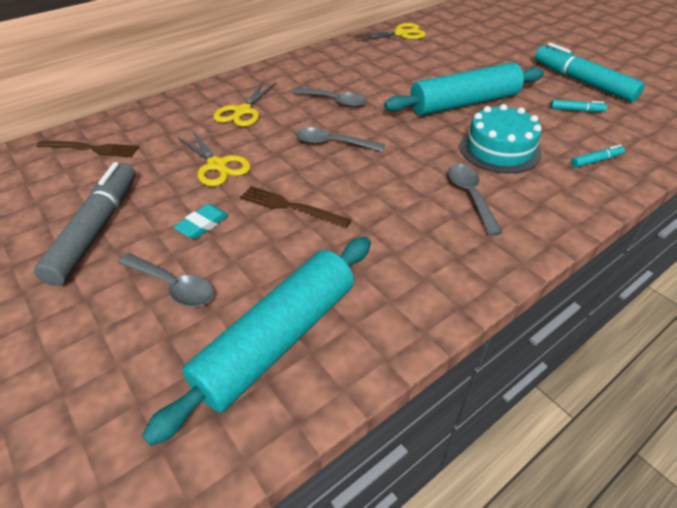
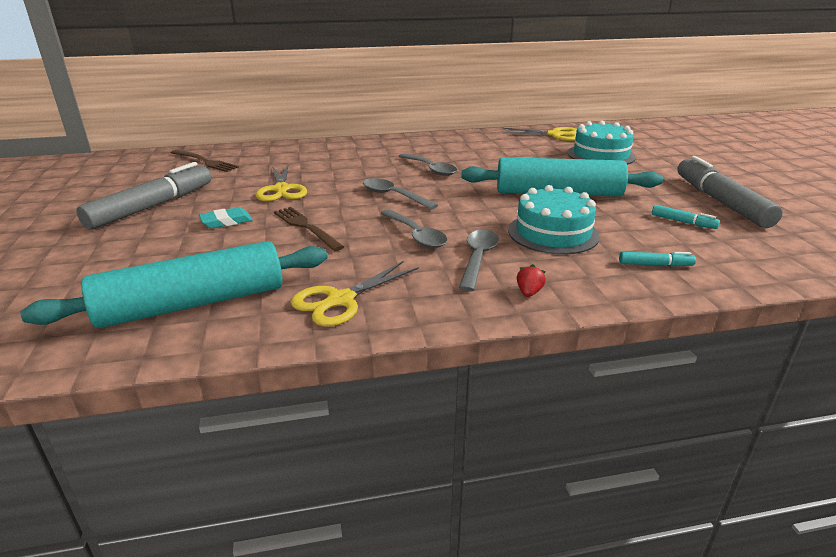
camera: 25 degrees right, 15 degrees down
(173, 286) = (161, 251): grey spoon -> grey spoon (416, 235)
(243, 111) = (344, 161): yellow scissors -> yellow scissors (340, 300)
(457, 50) = (601, 155): none -> turquoise cake
(539, 220) = (529, 292): none -> red strawberry
(582, 82) = (720, 202): turquoise marker -> grey marker

